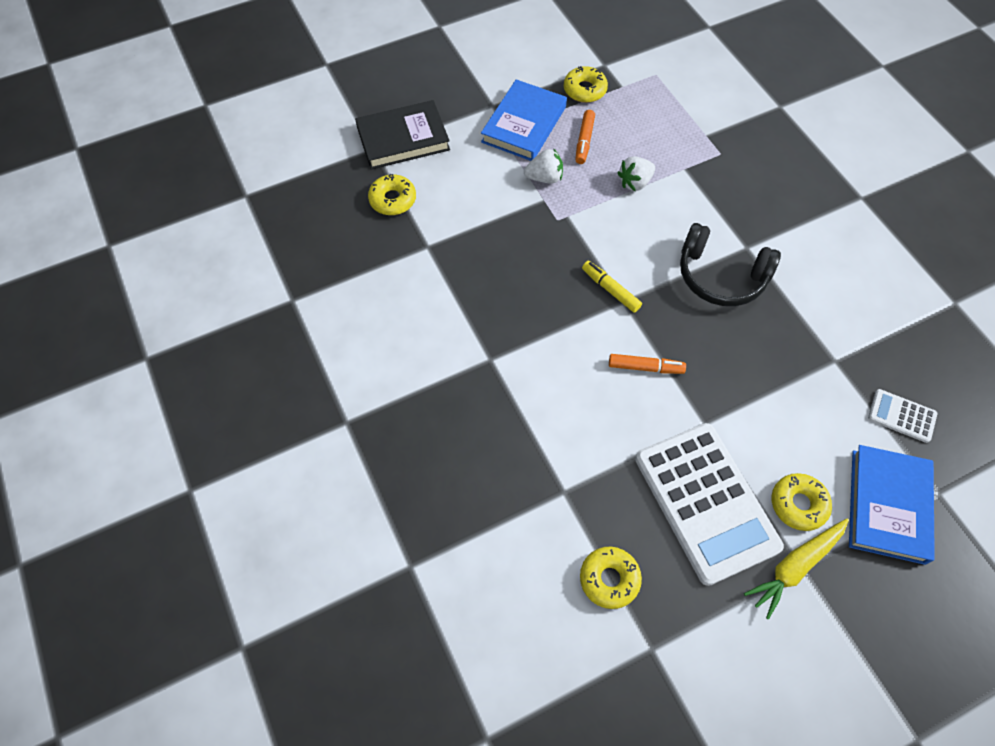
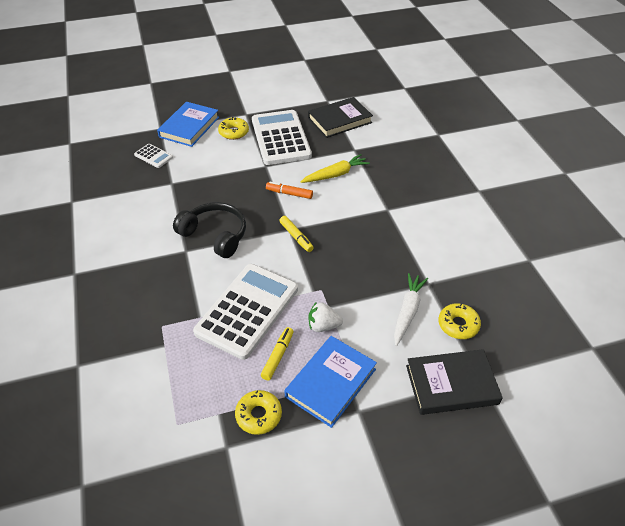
camera: 170 degrees left, 15 degrees down
(451, 207) = (407, 312): none -> white carrot
(584, 141) = (278, 356): orange marker -> yellow marker
(609, 579) = (339, 120): yellow donut -> black book
(635, 182) = (247, 310): white strawberry -> white calculator
(795, 567) = (249, 114): yellow carrot -> yellow carrot (335, 174)

